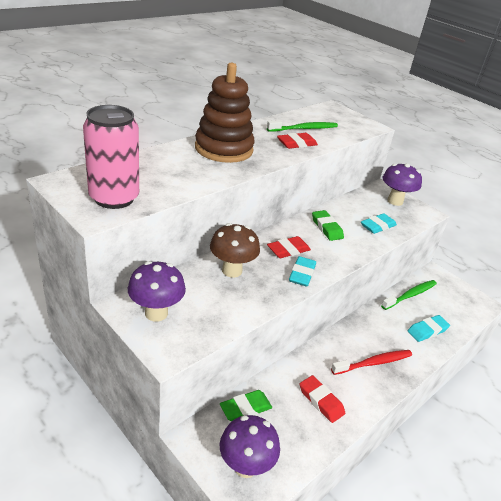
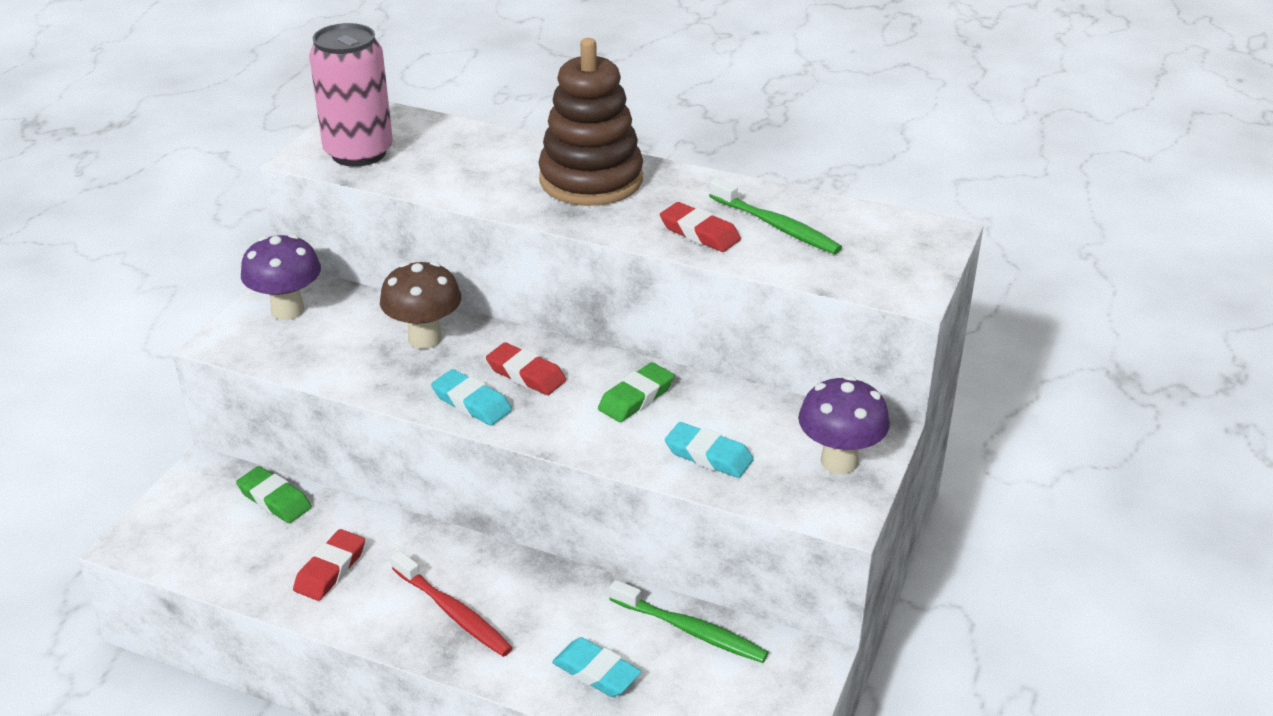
camera: 70 degrees right, 0 degrees up
(245, 466) = (180, 527): purple mushroom -> none
(302, 274) = (471, 403): turquoise eraser -> turquoise eraser turned 45 degrees clockwise

